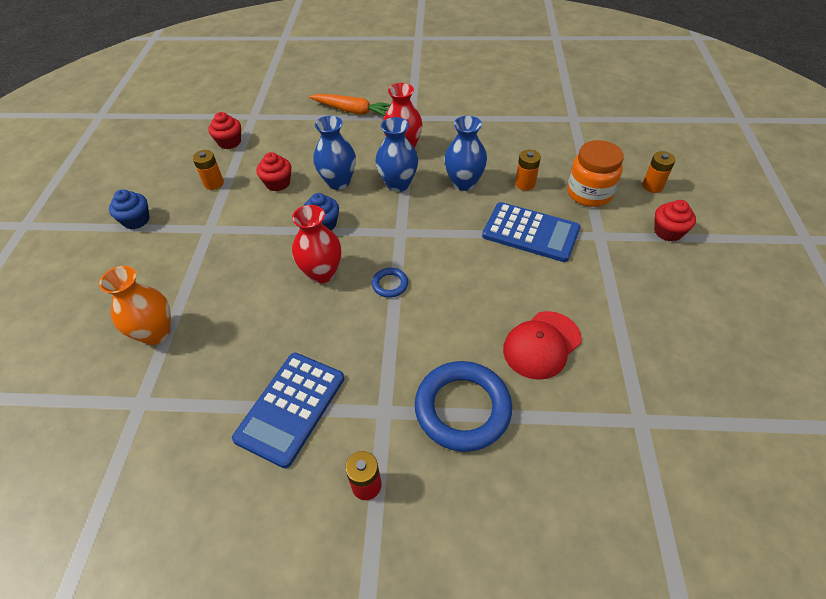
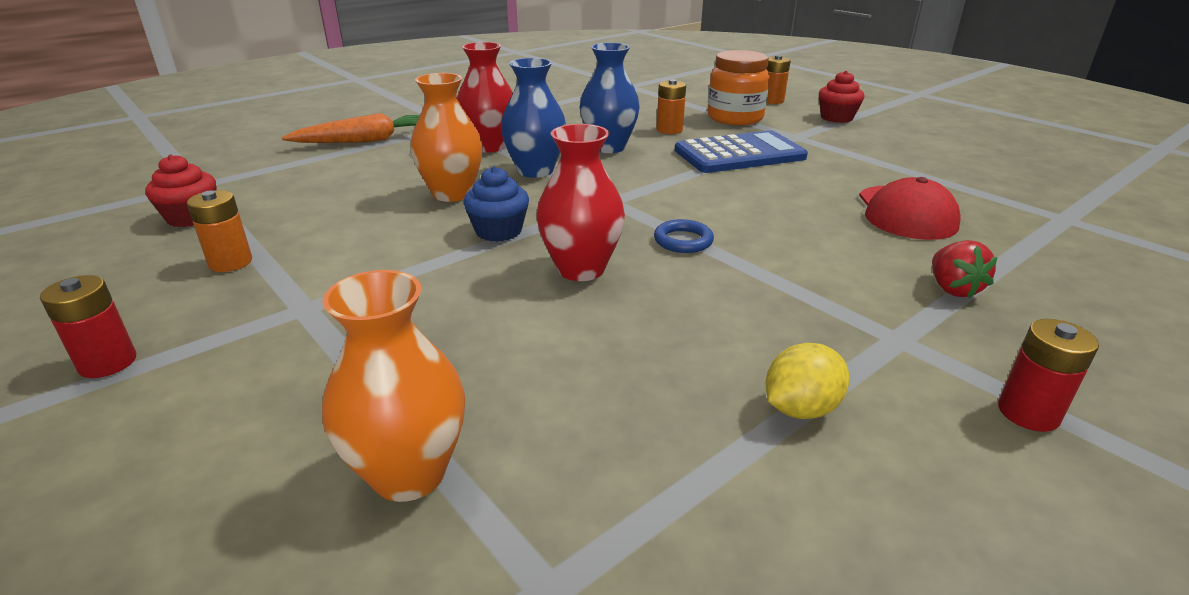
camera: 45 degrees left, 20 degrees down
(136, 220) = (108, 363): blue cupcake -> red battery
(278, 183) = (356, 224): red cupcake -> none
(291, 408) = (800, 408): blue calculator -> yellow lemon
(338, 182) = (452, 194): blue vase -> orange vase
(462, 408) = (952, 289): blue ring -> red strawberry

